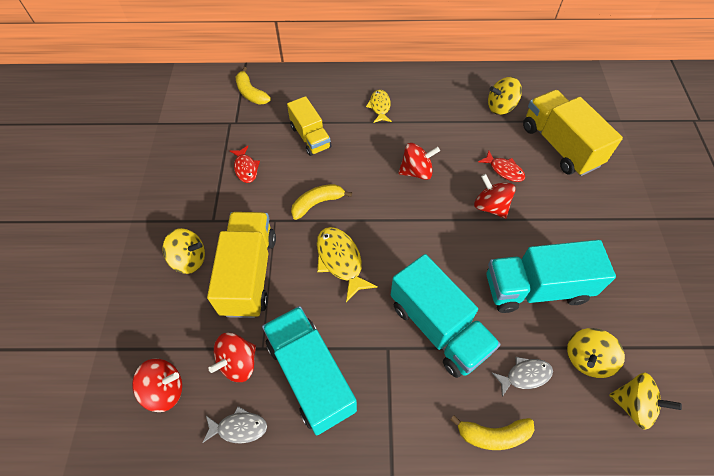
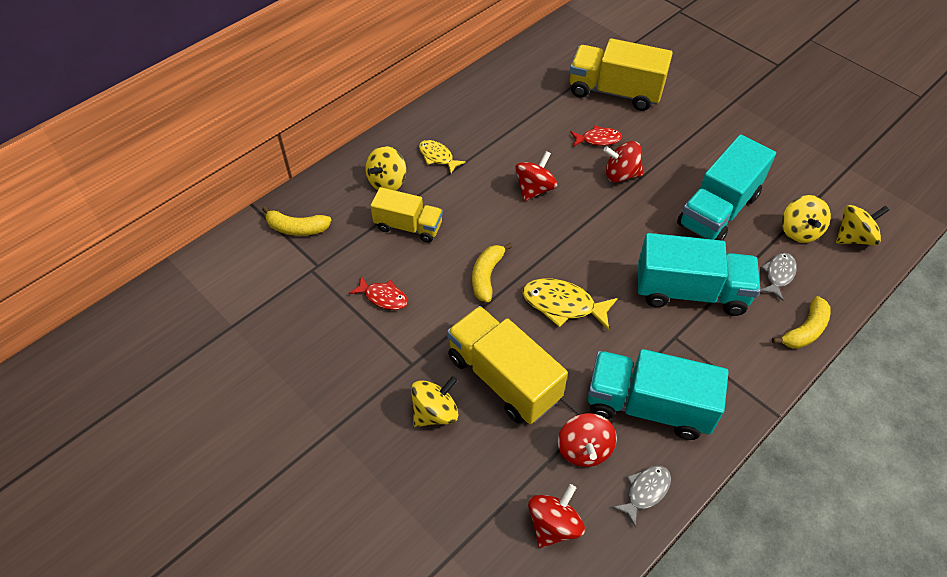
camera: 45 degrees left, 5 degrees down
(501, 107) = (537, 90): yellow spinning top -> yellow spinning top (387, 182)

